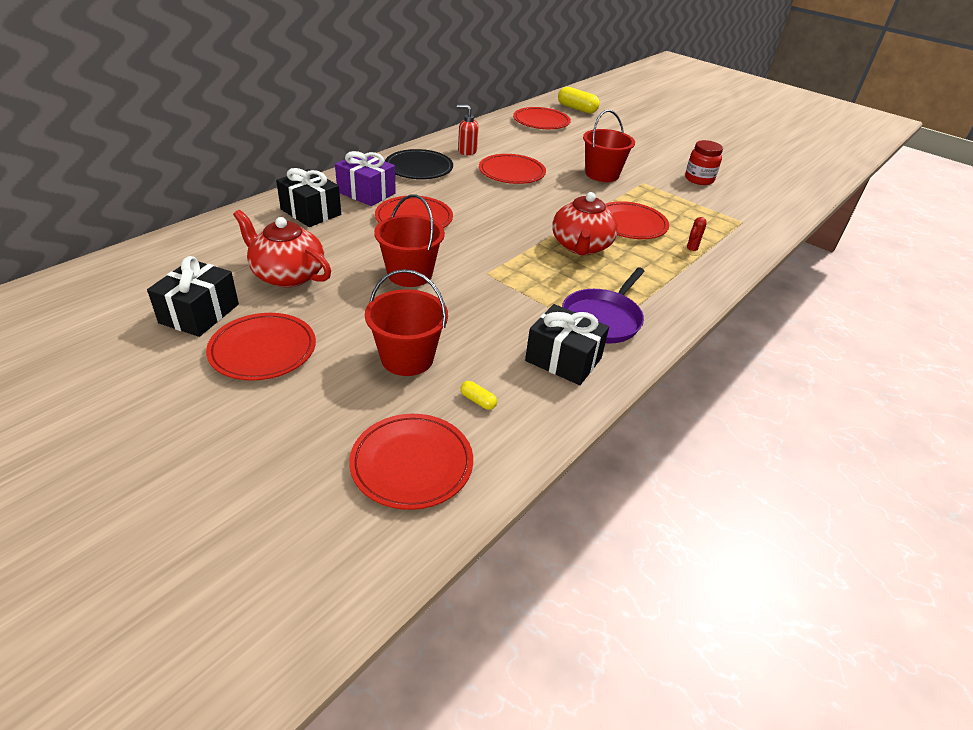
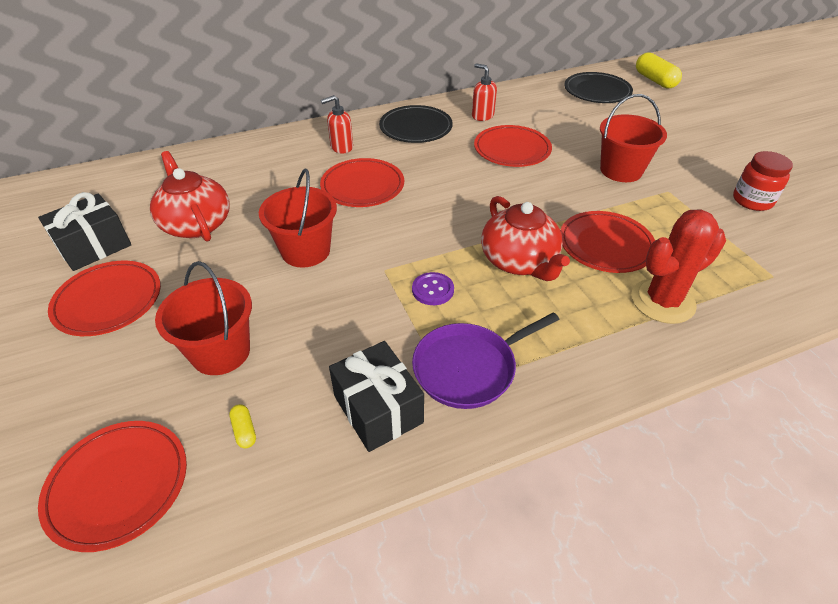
camera: 30 degrees right, 5 degrees up
(311, 212) = (273, 159): black gift -> none
(366, 193) = (341, 147): purple gift -> red soap dispenser
(535, 278) = (433, 290): none -> purple button
(541, 122) = (597, 91): red plate -> black plate
(581, 246) = (519, 261): red teapot -> red teapot turned 60 degrees counterclockwise
(691, 250) = (662, 301): red cactus -> red cactus, size x2.27

